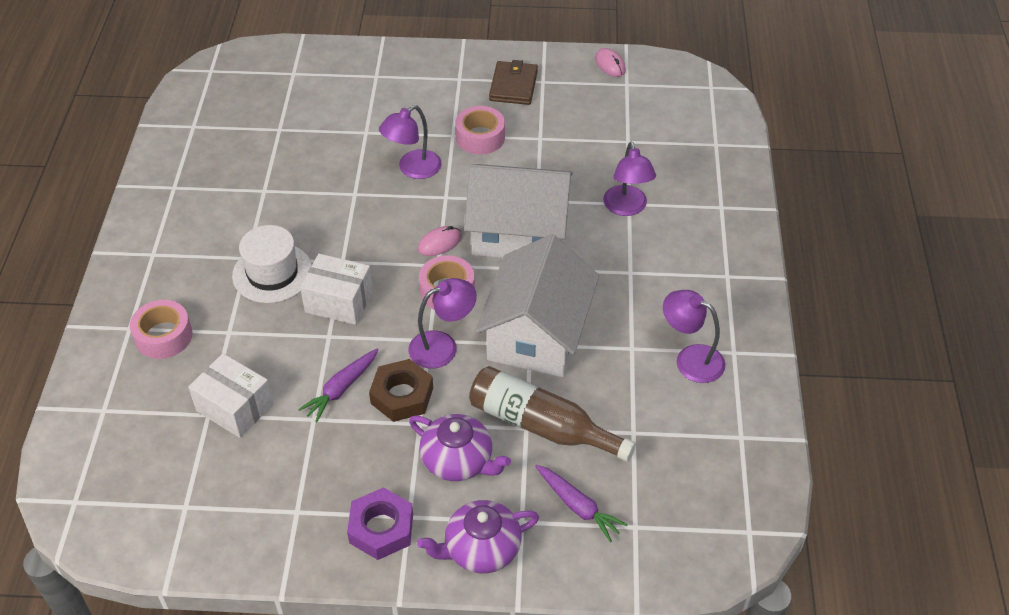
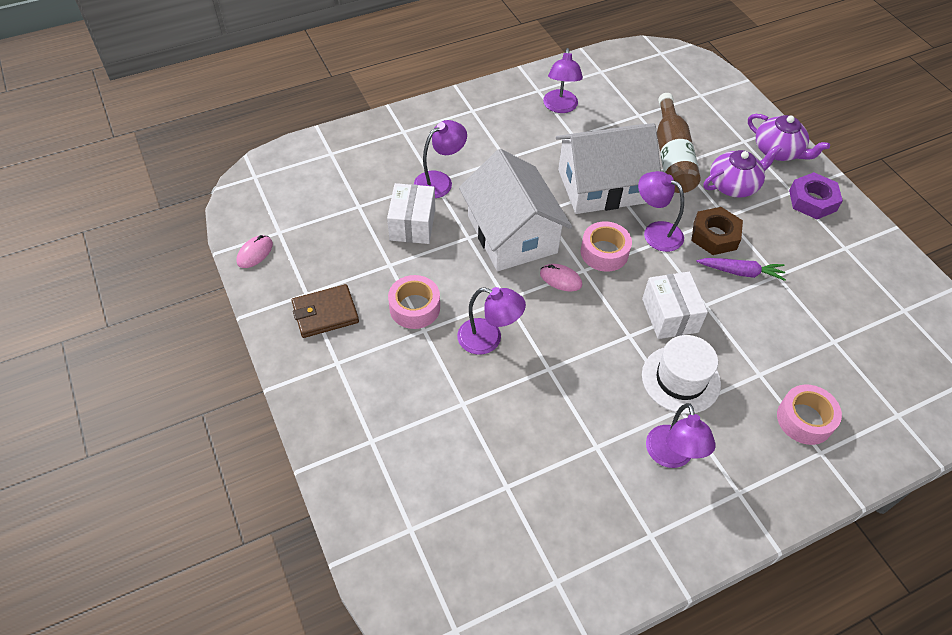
camera: 120 degrees left, 5 degrees up
(216, 230) = (671, 456): none -> purple lamp
(234, 407) = (813, 328): white box -> white box (412, 224)
(458, 460) = (734, 185): purple teapot -> purple teapot turned 60 degrees clockwise
(578, 506) = (711, 121): purple carrot -> none

